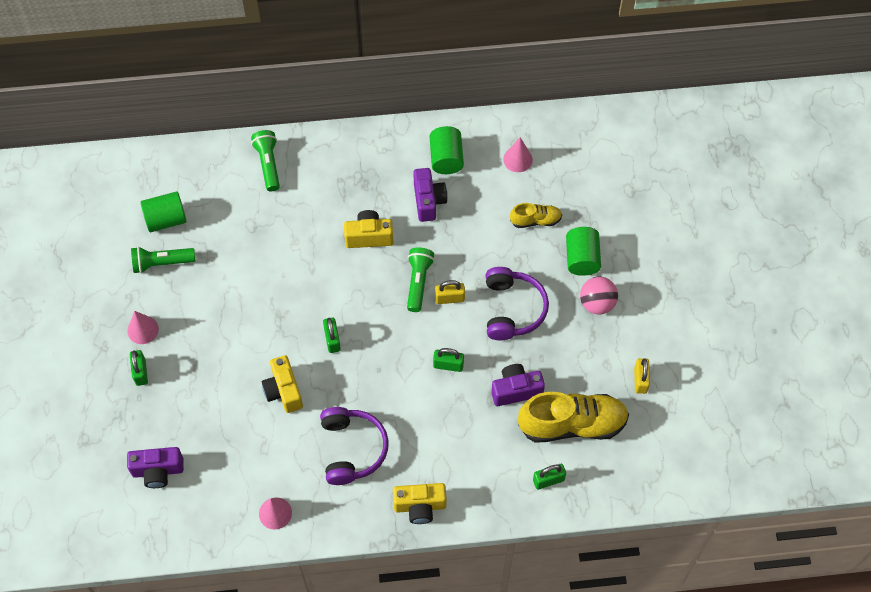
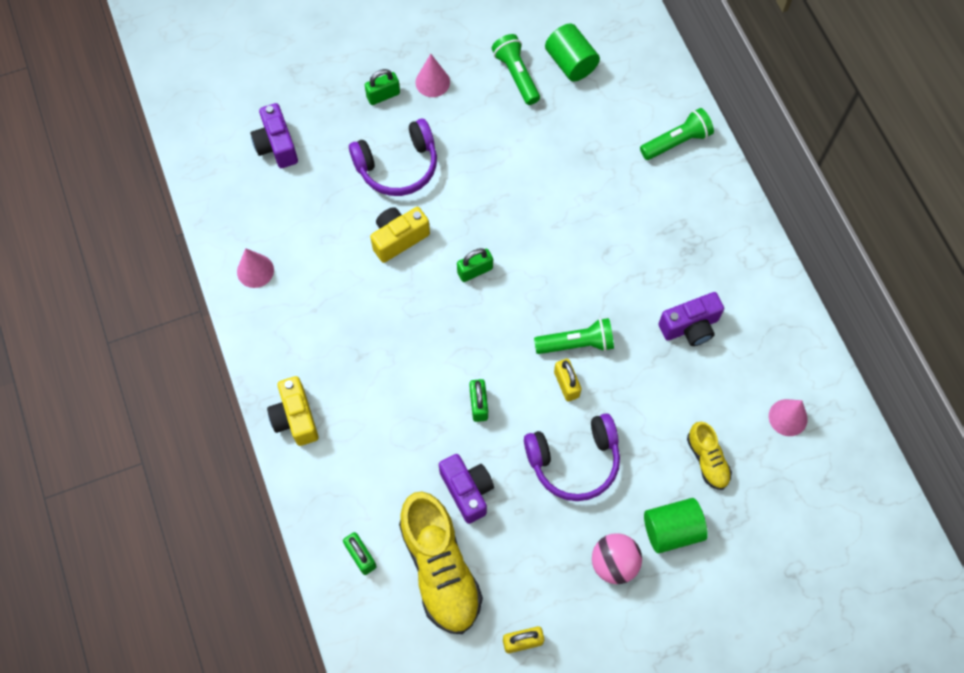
camera: 75 degrees right, 5 degrees up
(352, 449) = (347, 328): purple headphones -> purple headphones (398, 166)
(369, 236) = (619, 273): yellow camera -> none
(446, 158) = (757, 332): green cylinder -> none

